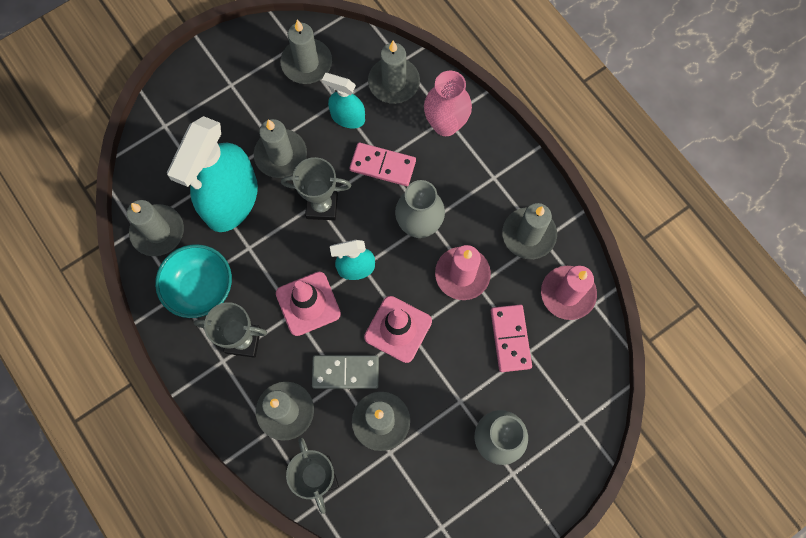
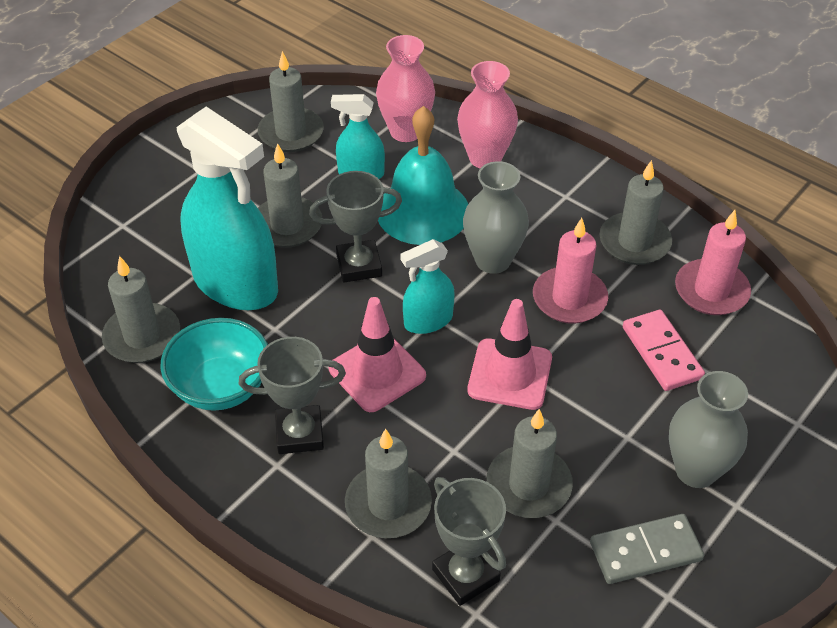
camera: 15 degrees left, 25 degrees down
(231, 200) = (236, 283): turquoise spray bottle -> turquoise spray bottle turned 60 degrees counterclockwise
(345, 372) = (457, 439): grey domino -> grey domino (645, 551)
(382, 166) = (422, 211): pink domino -> turquoise bell
(393, 82) = (406, 131): grey candle -> pink vase

